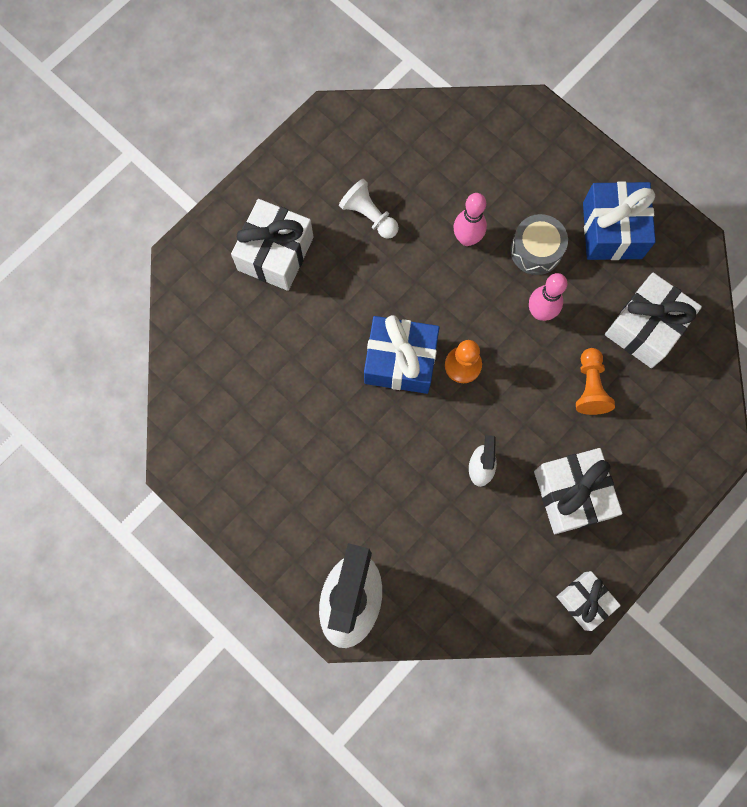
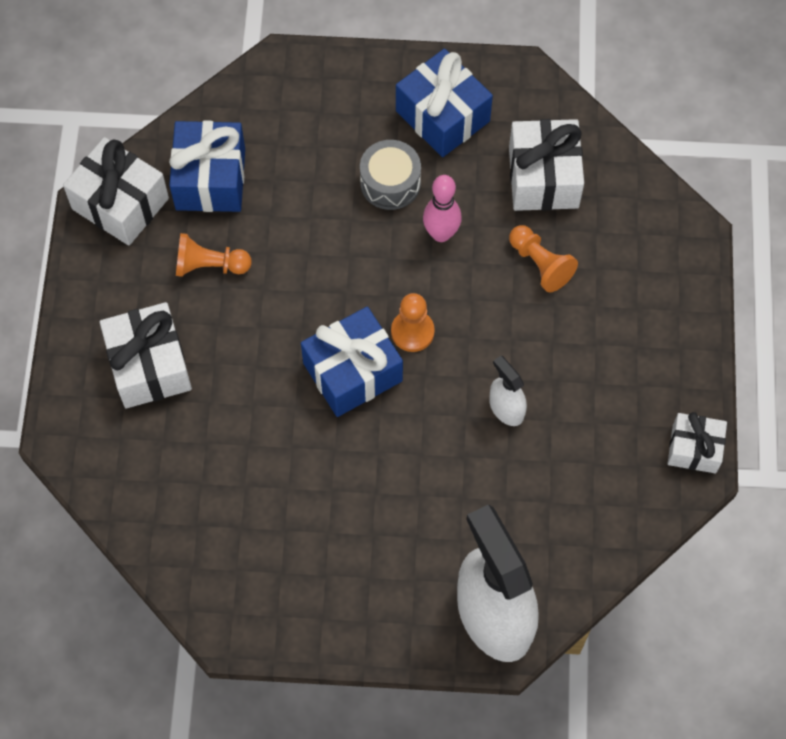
camera: 40 degrees left, 10 degrees down
(369, 215) = (209, 265): white pawn -> orange pawn
(419, 157) = (210, 179): none -> blue gift
(467, 238) = (319, 219): pink bowling pin -> none
(571, 494) = (604, 368): white gift -> white gift (120, 204)

